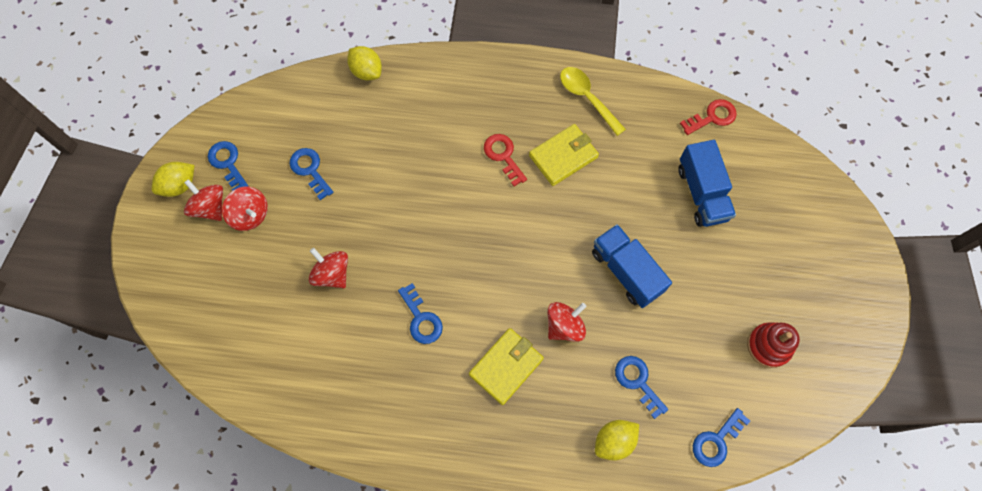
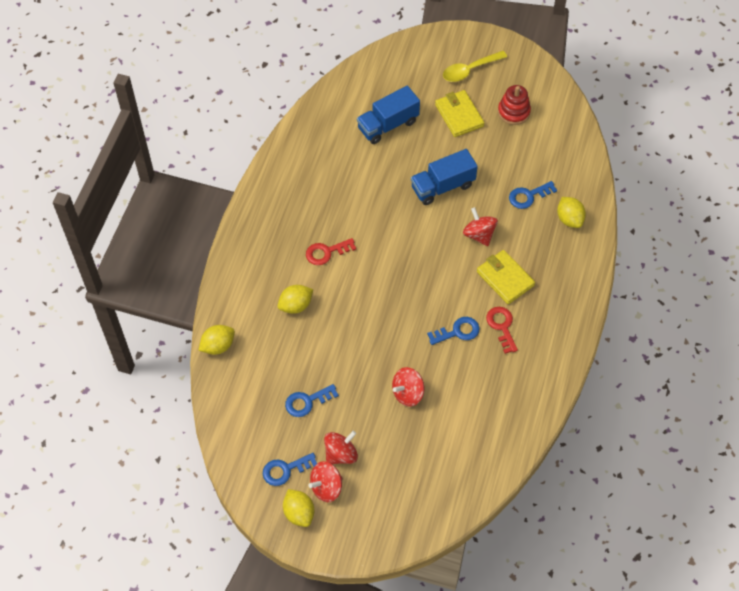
camera: 80 degrees left, 10 degrees down
(428, 137) = (296, 305): none -> yellow lemon
(563, 156) = (336, 210): yellow wallet -> yellow wallet (459, 115)
(587, 98) = (286, 184): yellow spoon -> yellow spoon (469, 70)
(702, 193) = (388, 125): blue truck -> blue truck turned 150 degrees clockwise
(712, 117) = (324, 104): red key -> red key (502, 326)
(716, 441) = (576, 158): blue key -> none

